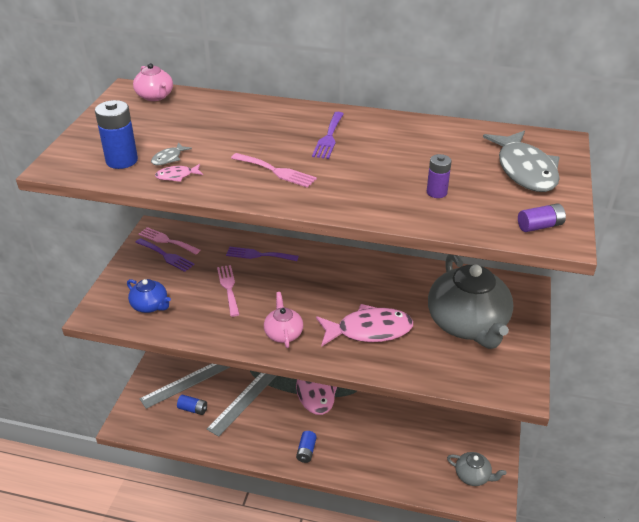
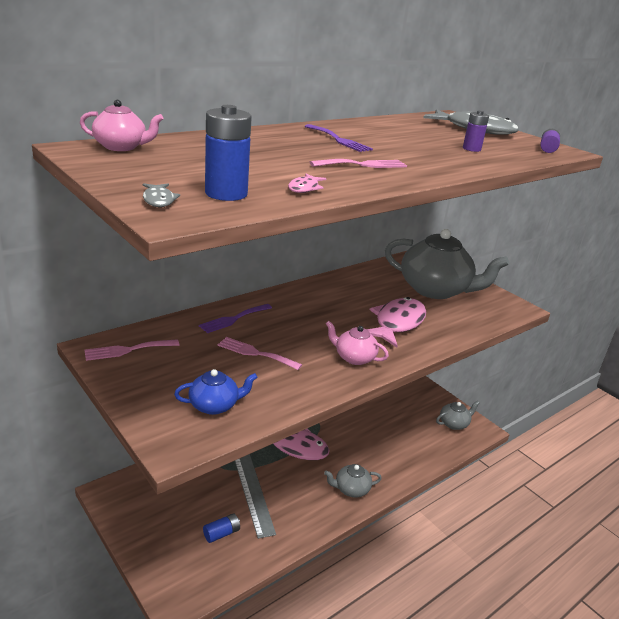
camera: 55 degrees left, 10 degrees down
(166, 256) = (151, 361): purple fork -> none
(168, 158) = (263, 180): grey fish -> grey fish (159, 200)
(186, 382) = (182, 518): grey ruler -> none
(306, 451) = (351, 489): blue battery -> grey teapot

